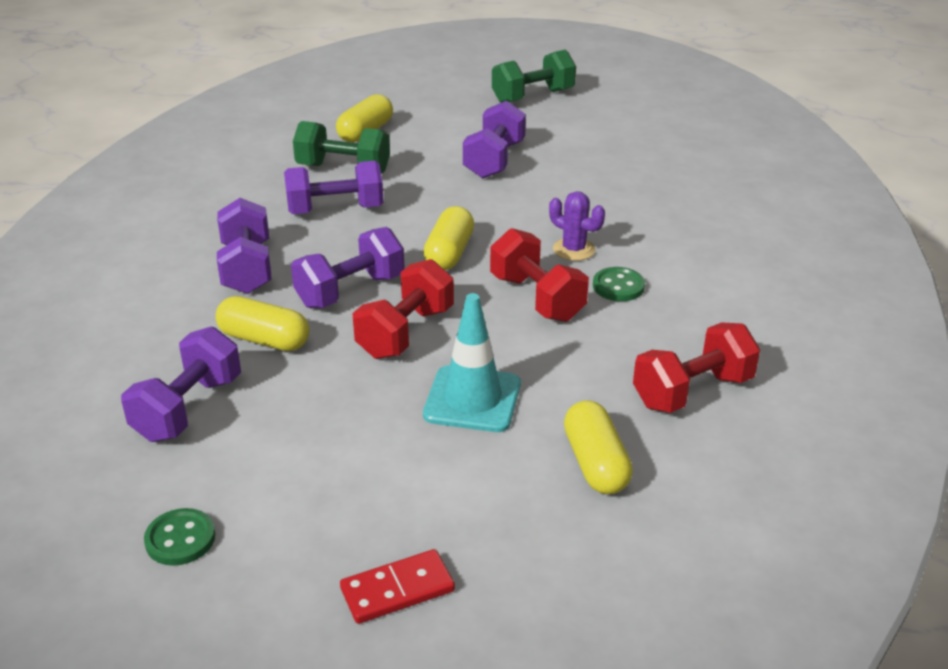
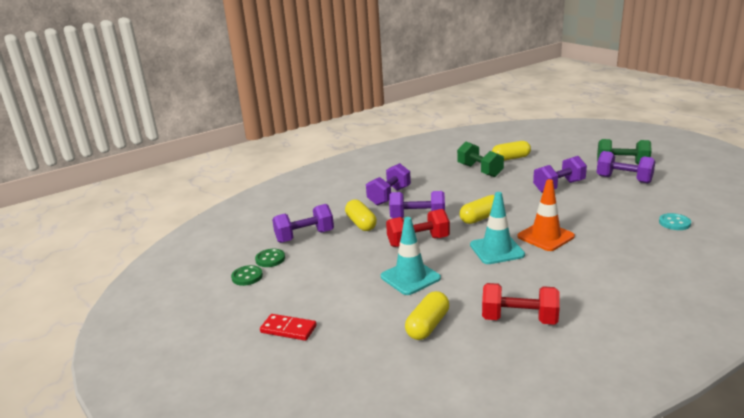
camera: 45 degrees right, 10 degrees down
(335, 210) = (454, 185): purple dumbbell -> purple dumbbell (624, 179)
(537, 298) = (496, 250): red dumbbell -> turquoise traffic cone
(574, 249) = (545, 236): purple cactus -> orange traffic cone
(618, 286) = (546, 260): green button -> green button (270, 259)
(695, 170) = (674, 223): none -> turquoise button

